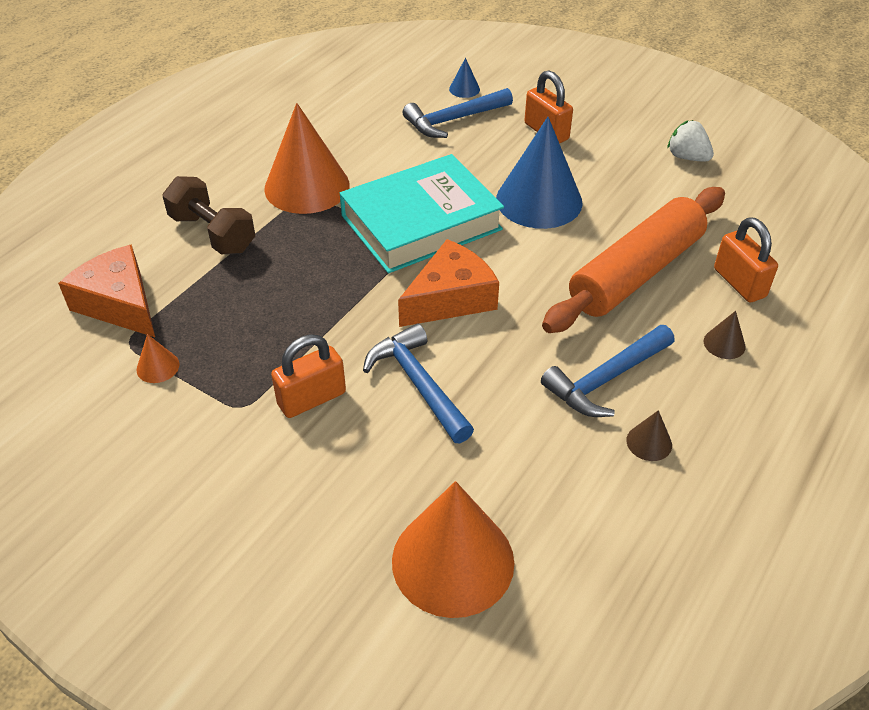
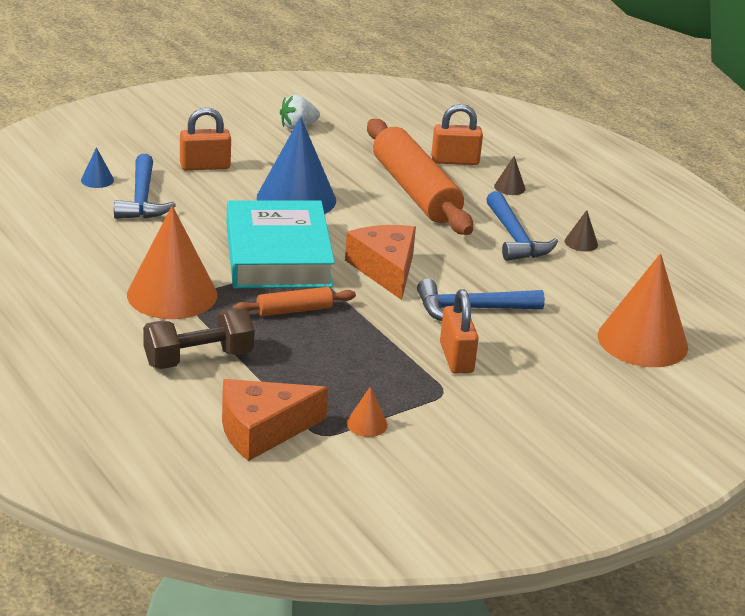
camera: 70 degrees left, 15 degrees down
(328, 262) = (294, 310): none -> orange rolling pin

